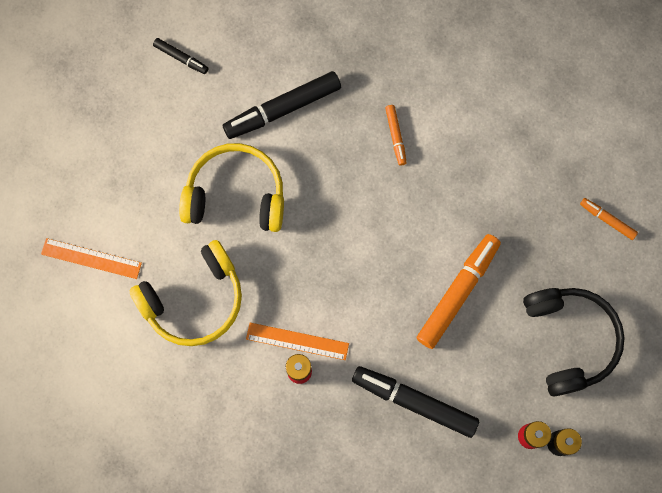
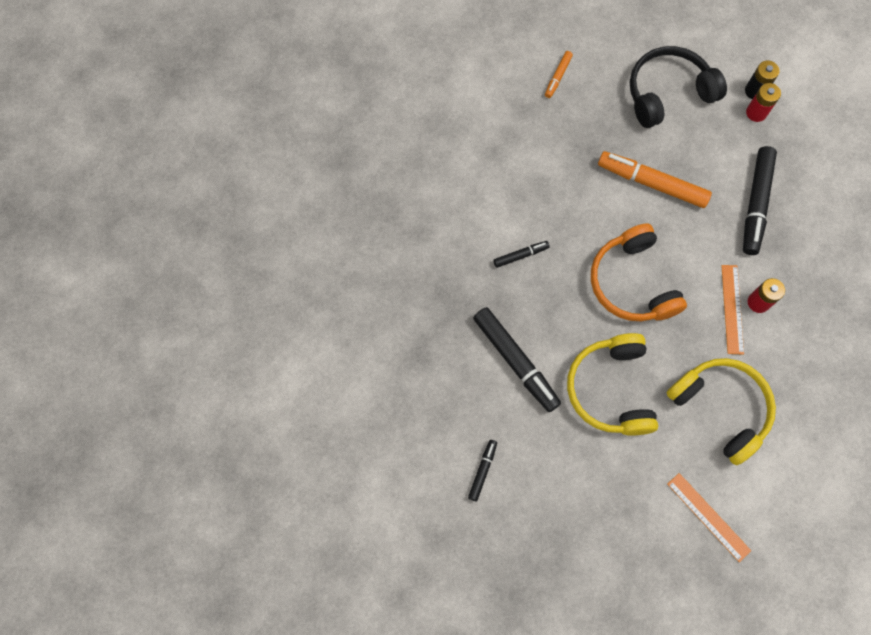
camera: 100 degrees left, 5 degrees down
(91, 258) = (708, 516): orange ruler -> orange ruler turned 45 degrees counterclockwise
(345, 243) = (632, 283): none -> orange headphones
(395, 136) = (520, 255): orange marker -> black marker

